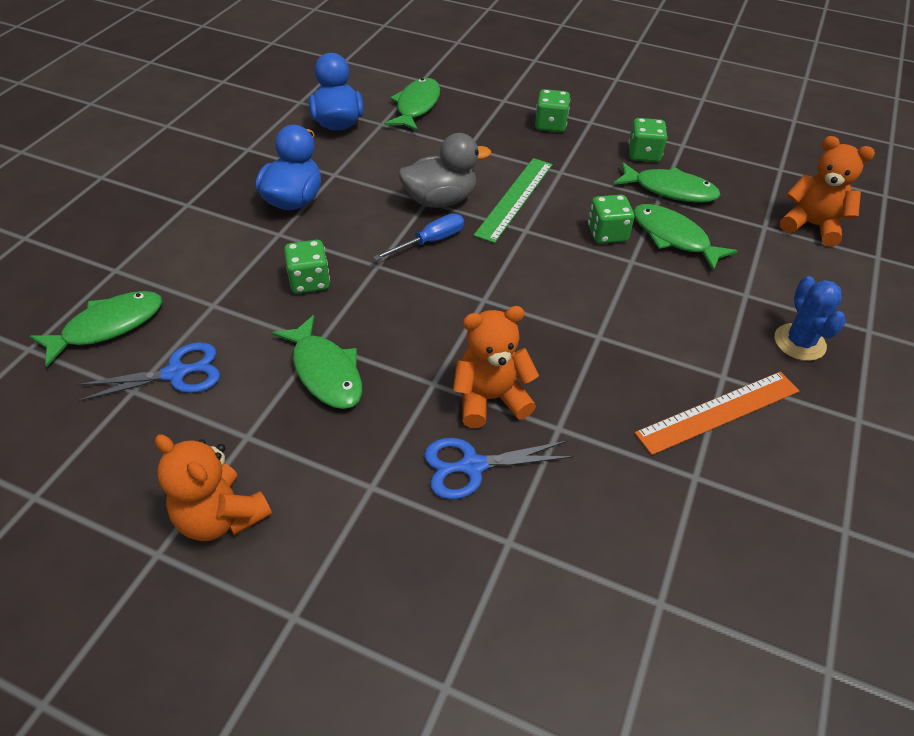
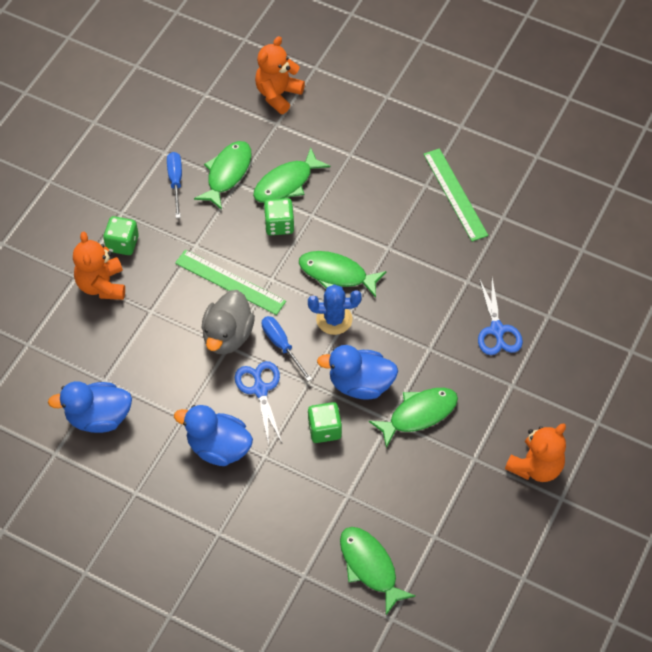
camera: 85 degrees left, 10 degrees up
(176, 373) = (419, 510): blue scissors -> blue scissors (260, 389)
(374, 312) = (360, 384): none -> blue duck
(416, 106) = (77, 350): green fish -> green fish (336, 274)
(440, 200) = (228, 336): grey duck -> grey duck turned 150 degrees counterclockwise
(490, 399) = (443, 316): orange teddy bear -> orange teddy bear (102, 285)
(644, 154) = (175, 182): green dice -> blue screwdriver
(718, 412) = (455, 194): orange ruler -> green ruler
(799, 342) = (397, 136): blue cactus -> blue cactus (334, 319)

